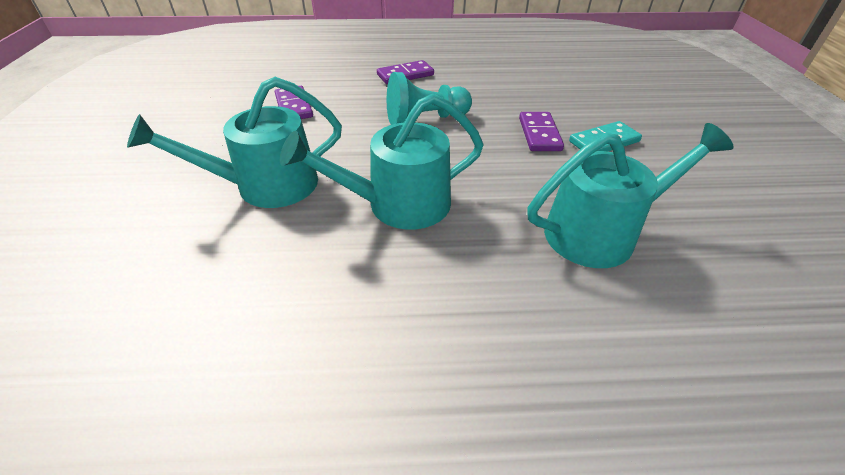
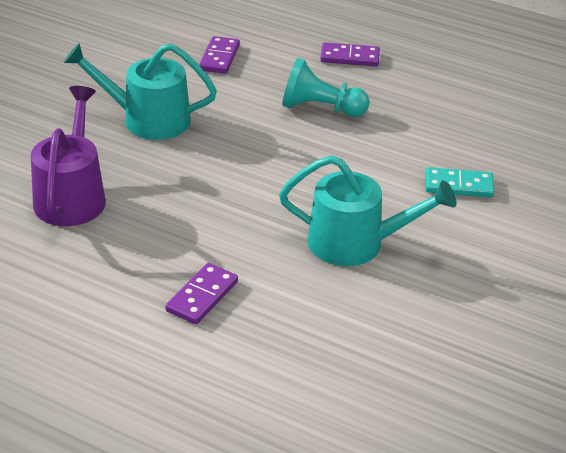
camera: 30 degrees right, 5 degrees down
(235, 324) = (72, 196): none -> purple watering can
(398, 204) = (229, 168): turquoise watering can -> none
(539, 134) = (408, 158): purple domino -> purple domino (202, 296)

